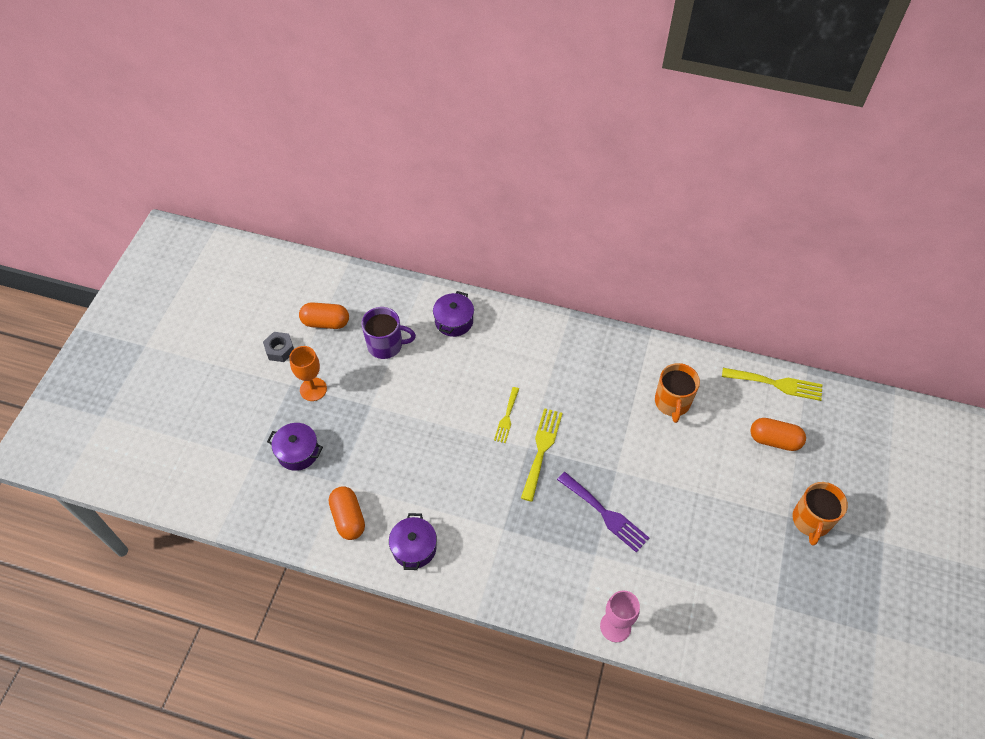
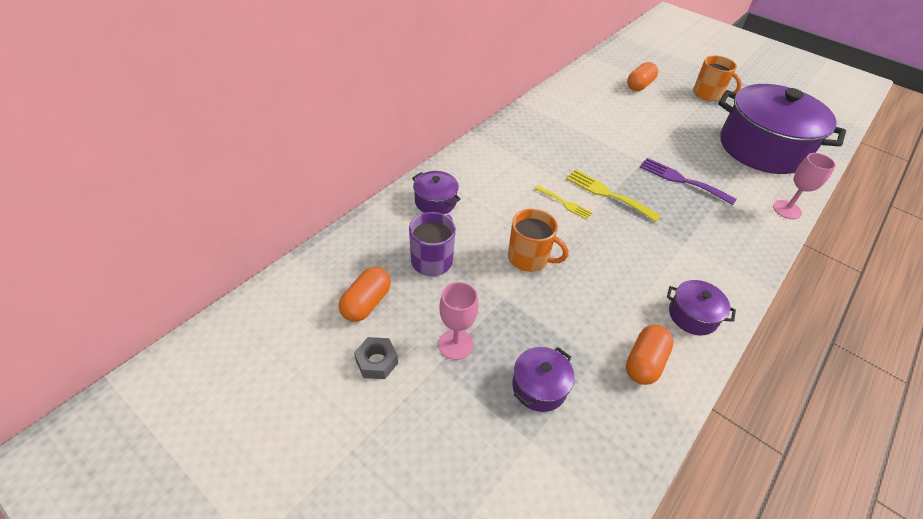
camera: 70 degrees left, 10 degrees down
(313, 389) = (455, 344): orange goblet -> pink goblet
(348, 518) = (644, 362): orange capsule -> orange capsule turned 60 degrees counterclockwise
(605, 514) = (682, 180): purple fork -> purple fork turned 120 degrees counterclockwise
(672, 403) = (589, 114): orange mug -> orange mug (529, 258)
(725, 594) = (762, 148): none -> purple pot
(776, 384) = (593, 69): yellow fork -> none

